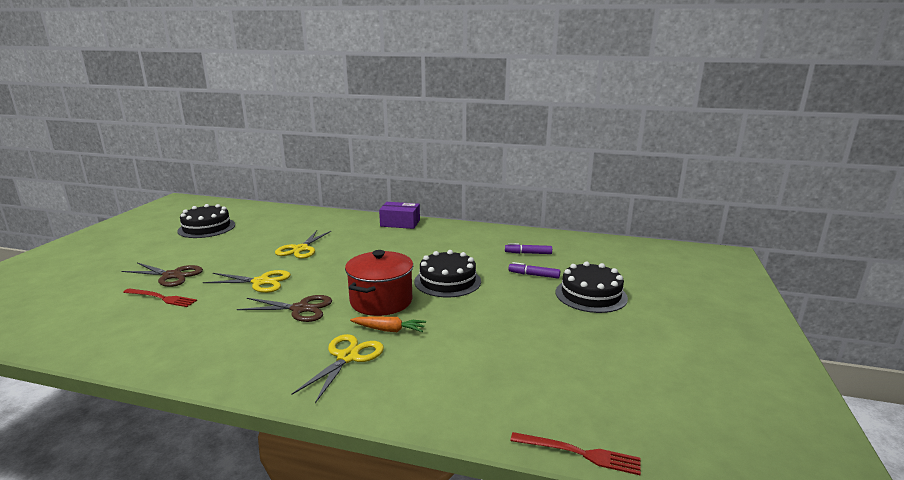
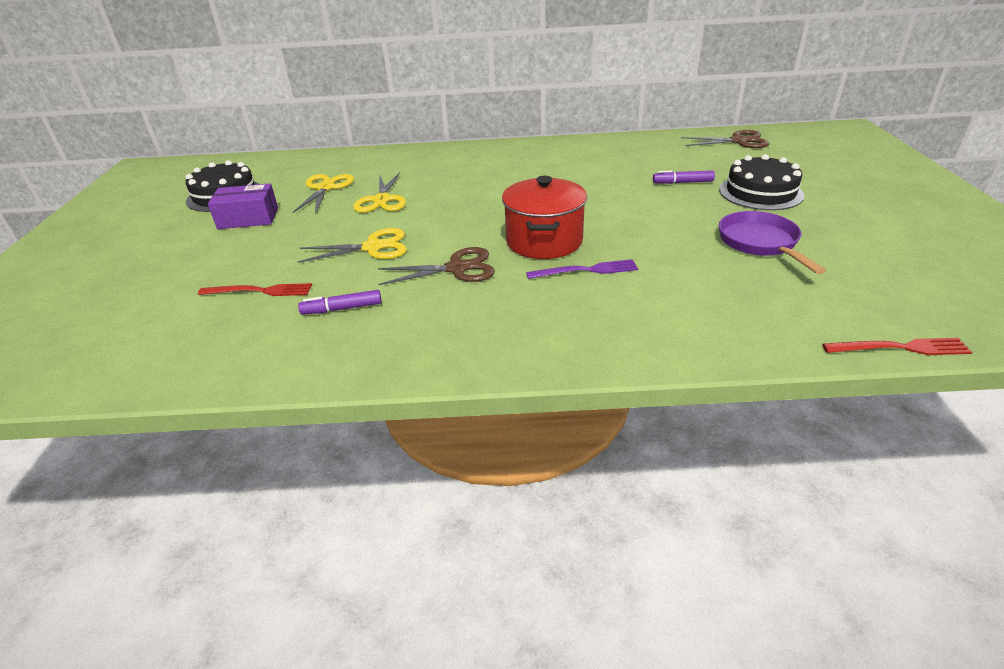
camera: 15 degrees left, 15 degrees up
(172, 276) = (243, 262): brown scissors -> brown scissors (738, 141)
(347, 357) = (570, 309): yellow scissors -> yellow scissors (326, 188)
(389, 330) = (586, 270): orange carrot -> purple fork
(400, 223) = (474, 150): purple box -> purple box (248, 218)
(447, 281) = (596, 206): black cake -> none
(528, 253) = (653, 160): purple marker -> purple marker (342, 309)
(548, 337) = (760, 243): none -> purple pan

